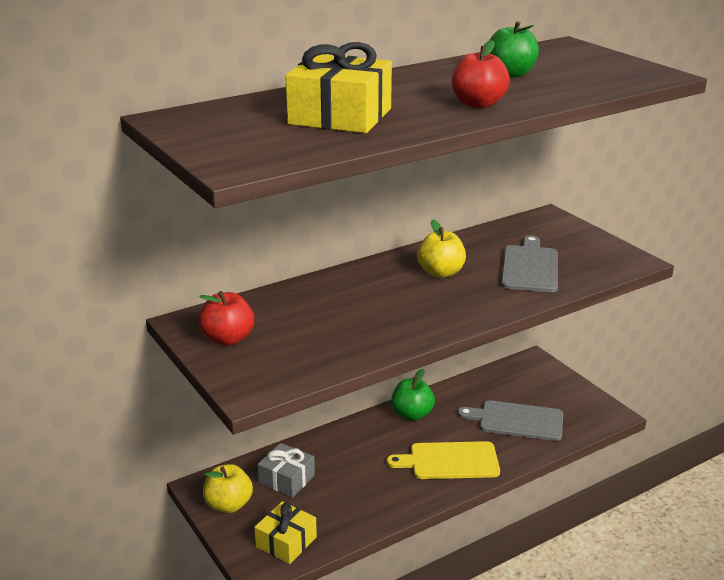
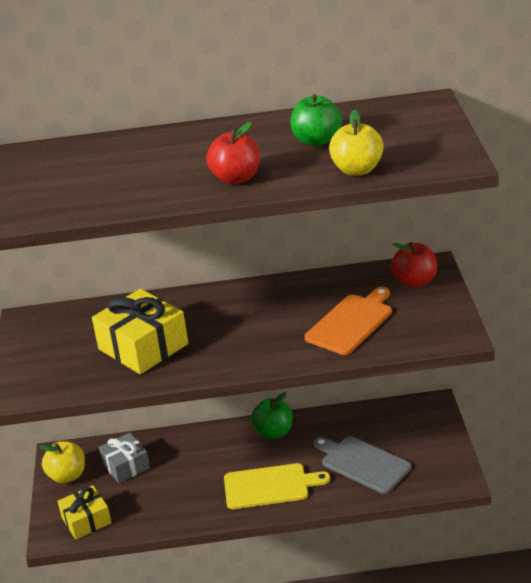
camera: 30 degrees right, 5 degrees up
(228, 339) = (41, 342): red apple -> red apple (414, 281)
(340, 116) = (109, 176): yellow gift -> yellow gift (143, 346)
(441, 272) = (266, 312): yellow apple -> yellow apple (357, 170)
(449, 461) = (270, 486): yellow cutting board -> yellow cutting board turned 150 degrees clockwise
(530, 267) = (351, 322): grey cutting board -> orange cutting board

